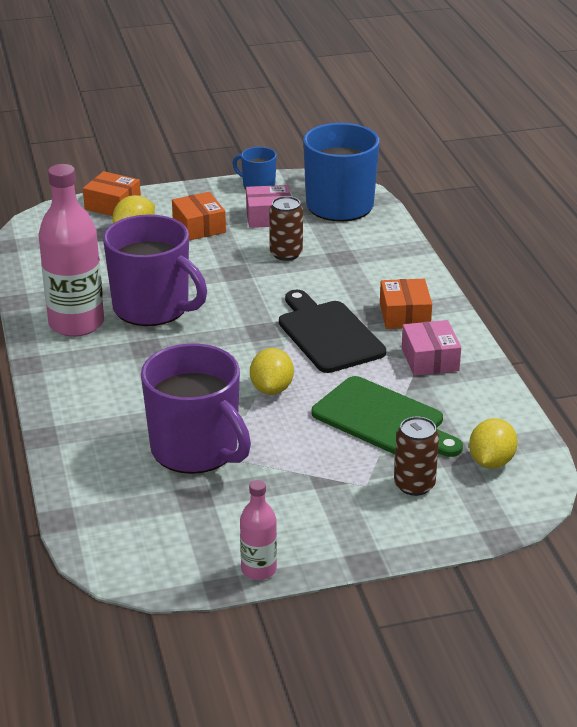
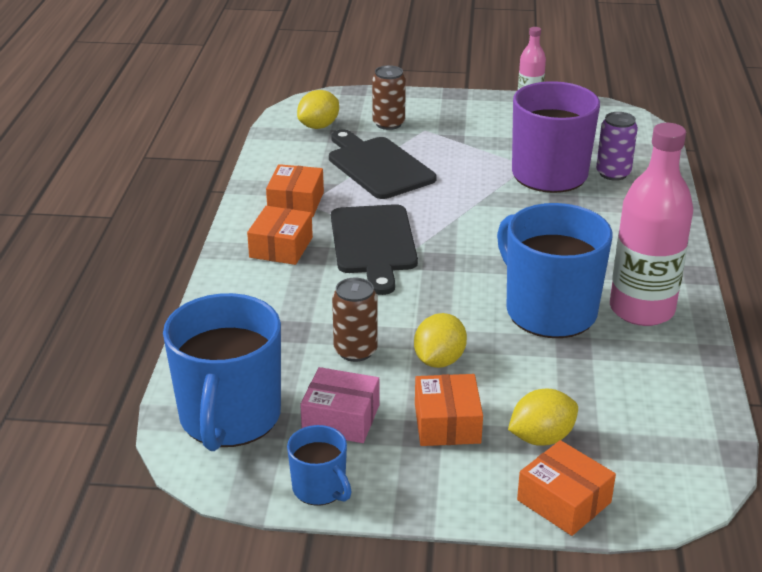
camera: 160 degrees left, 0 degrees up
(123, 466) = (613, 173): none -> purple can
(153, 308) = (549, 311): purple mug -> blue mug
(271, 389) = (459, 206): yellow lemon -> yellow lemon (439, 360)
(383, 419) = (378, 166): green cutting board -> black cutting board
(430, 359) = (296, 202): pink box -> orange box

